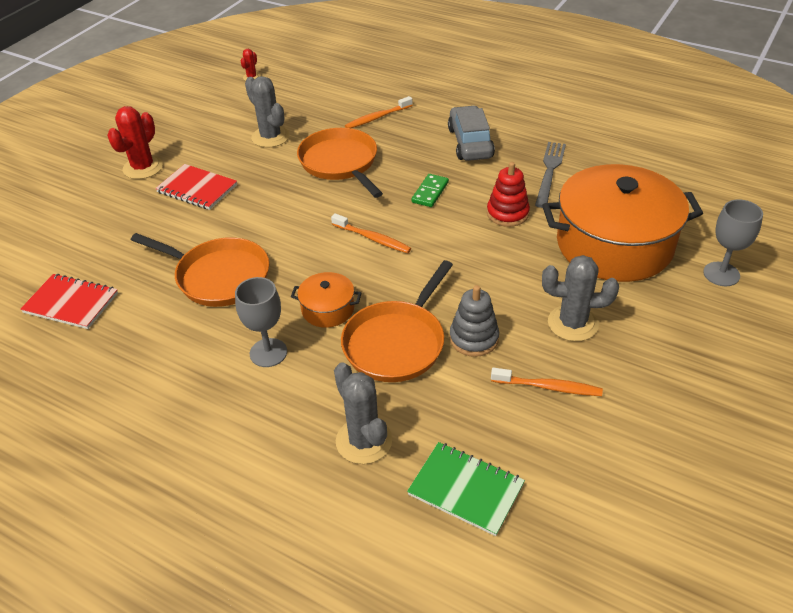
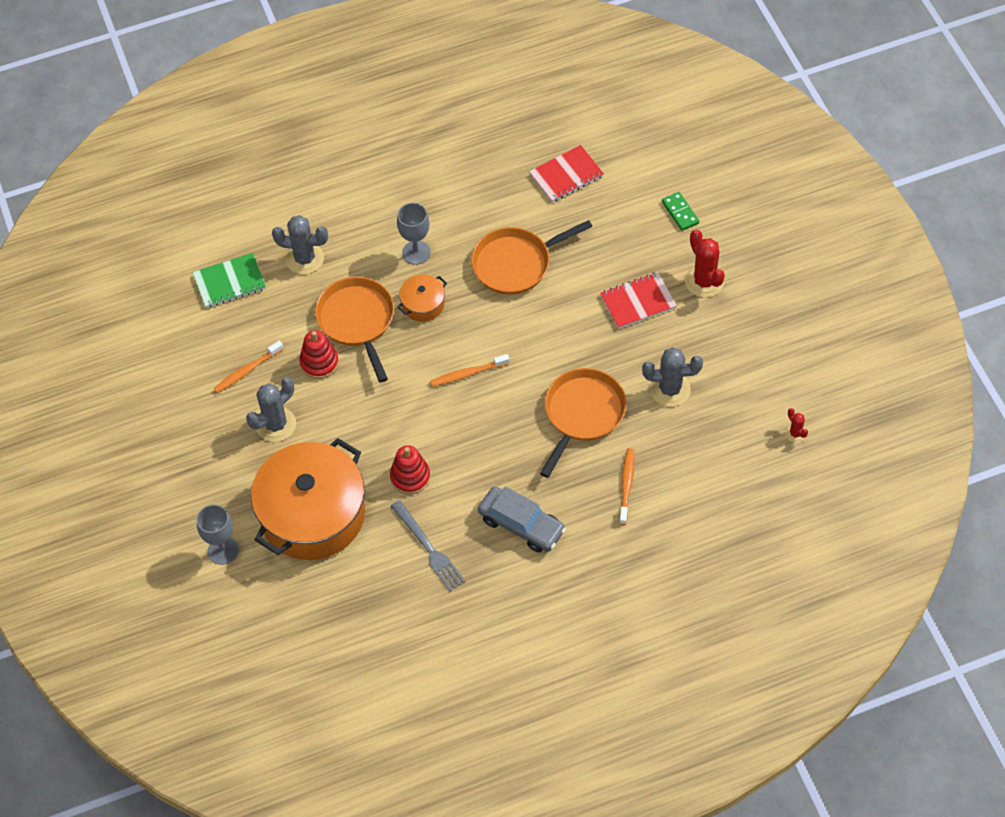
camera: 130 degrees right, 15 degrees up
(340, 163) = (582, 414): orange pan -> orange pan turned 75 degrees counterclockwise
(430, 192) = (484, 447): green domino -> green domino (680, 212)
(474, 338) = (319, 362): grey stacking toy -> red stacking toy

